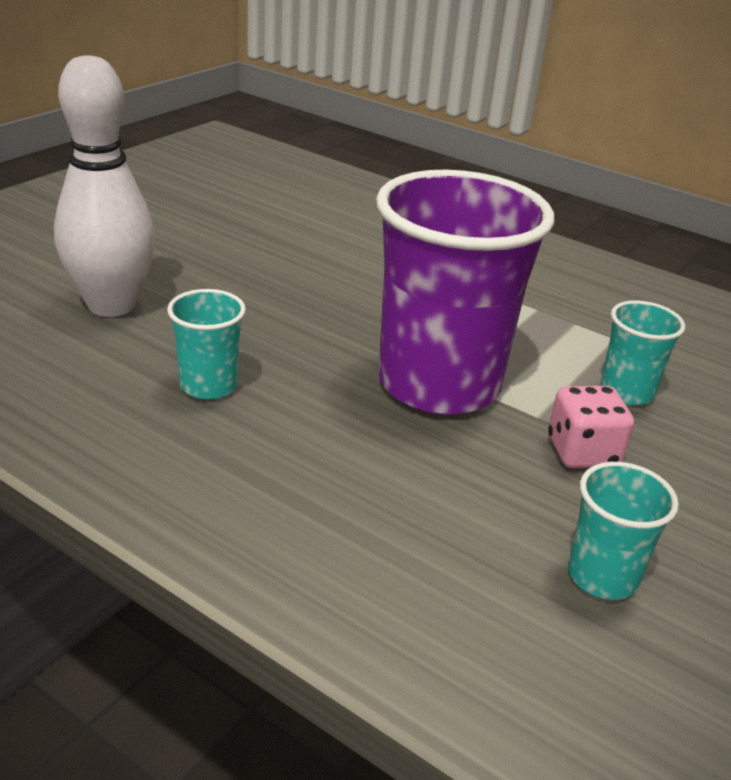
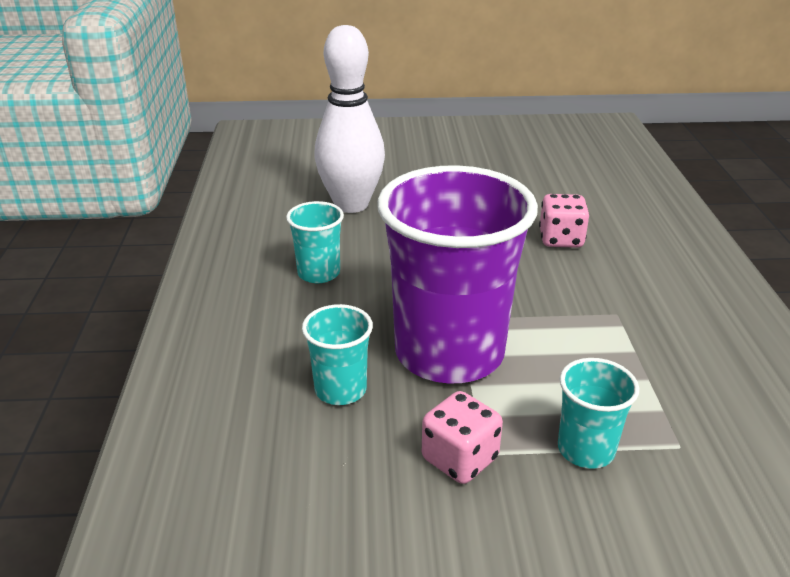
camera: 55 degrees right, 0 degrees up
(352, 251) = (561, 239): none -> pink dice
(602, 576) = (315, 531): turquoise cup -> turquoise cup (340, 389)

